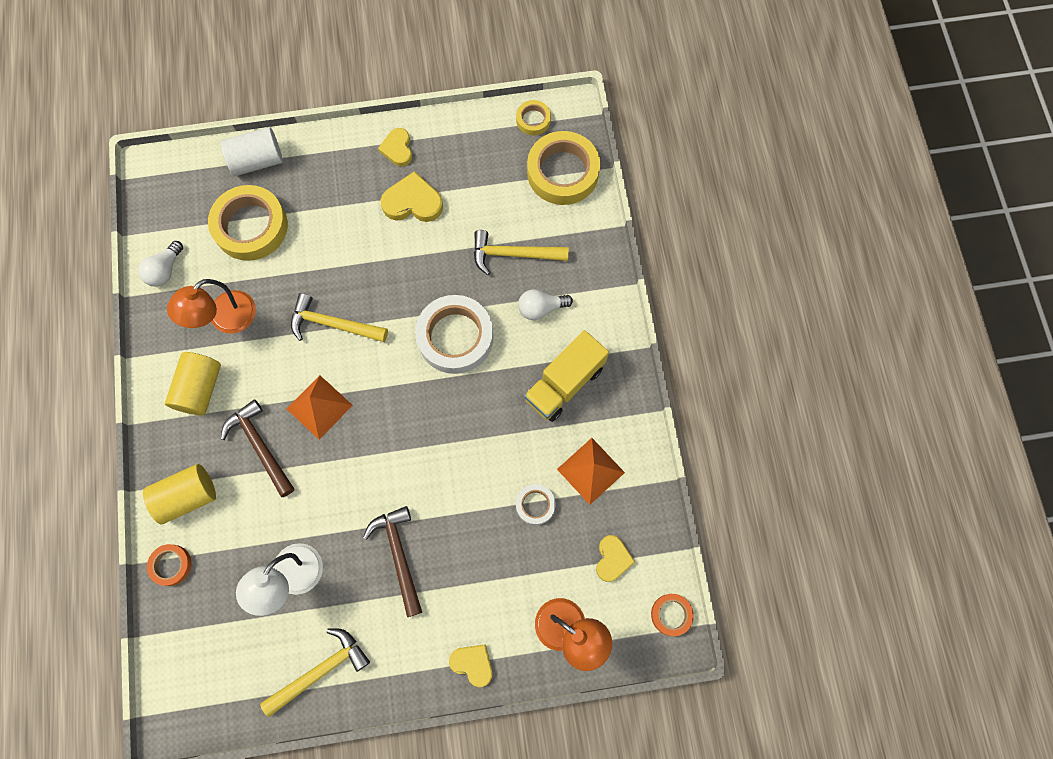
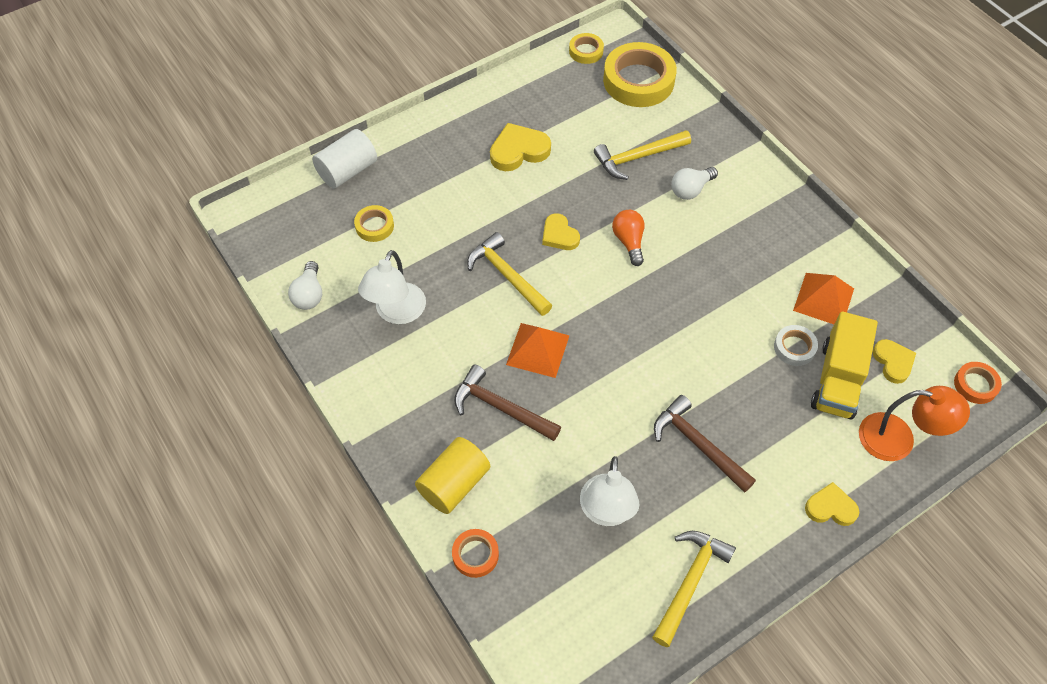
camera: 25 degrees left, 15 degrees down
(200, 389) = (408, 382): yellow cylinder -> none
(225, 319) = (396, 313): orange lamp -> white lamp
(251, 226) = (374, 226): yellow tape -> yellow tape, size x0.49
(333, 324) = (507, 276): yellow hammer -> yellow hammer turned 60 degrees clockwise
(397, 149) = (477, 115): yellow heart -> yellow heart (559, 235)
(455, 337) = (629, 242): white tape -> orange light bulb
(564, 383) = (752, 240): yellow truck -> yellow truck (837, 380)

